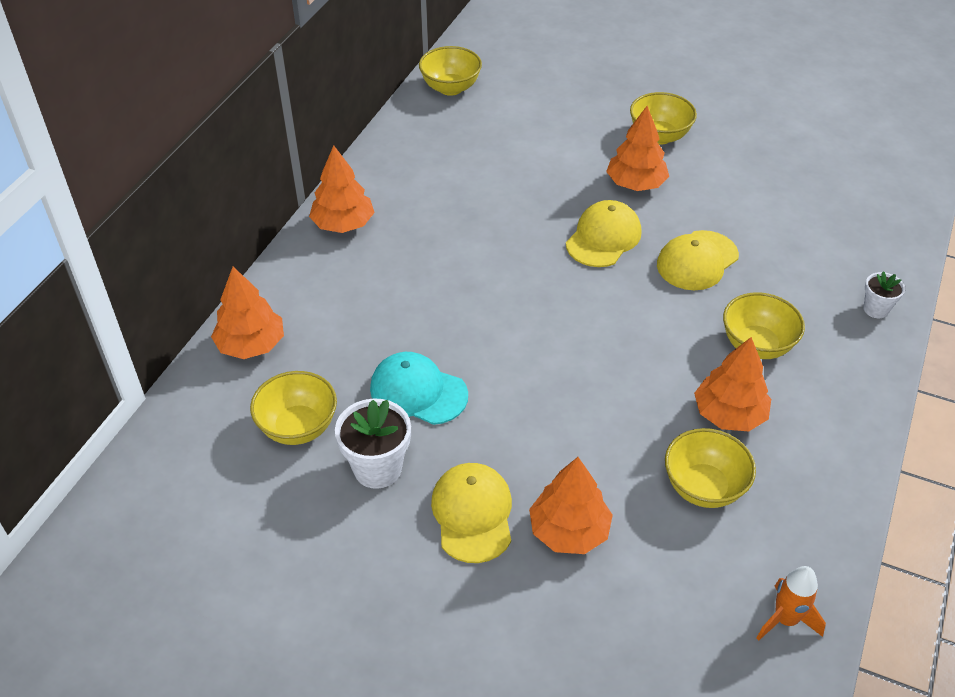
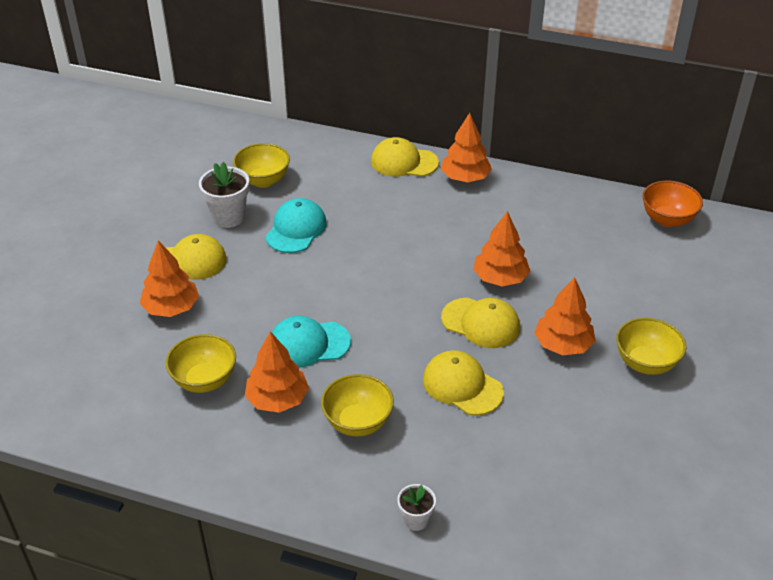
camera: 85 degrees right, 5 degrees down
(251, 345) = (335, 152): orange tree -> orange tree (500, 278)
(295, 276) = (404, 162): none -> yellow cap
(450, 88) = (667, 219): yellow bowl -> orange bowl
(637, 383) = (309, 344): none -> turquoise cap
(785, 619) = (84, 421): orange rocket -> none

